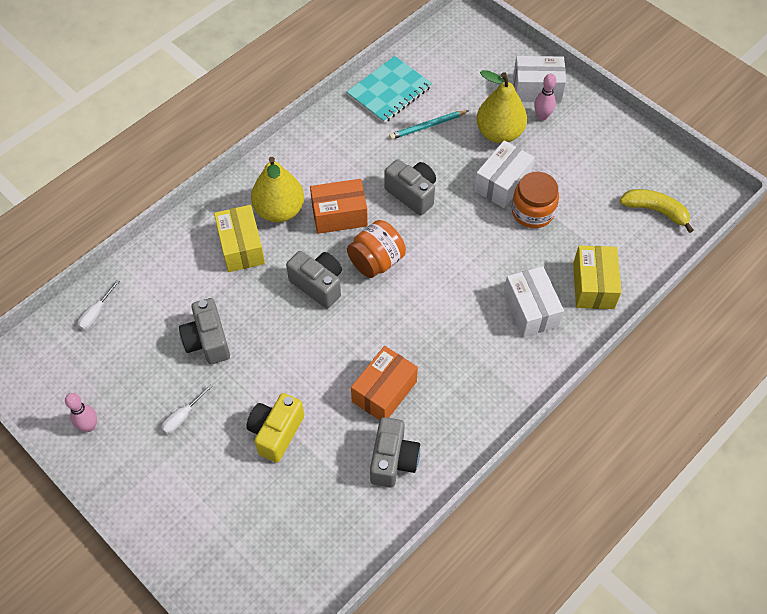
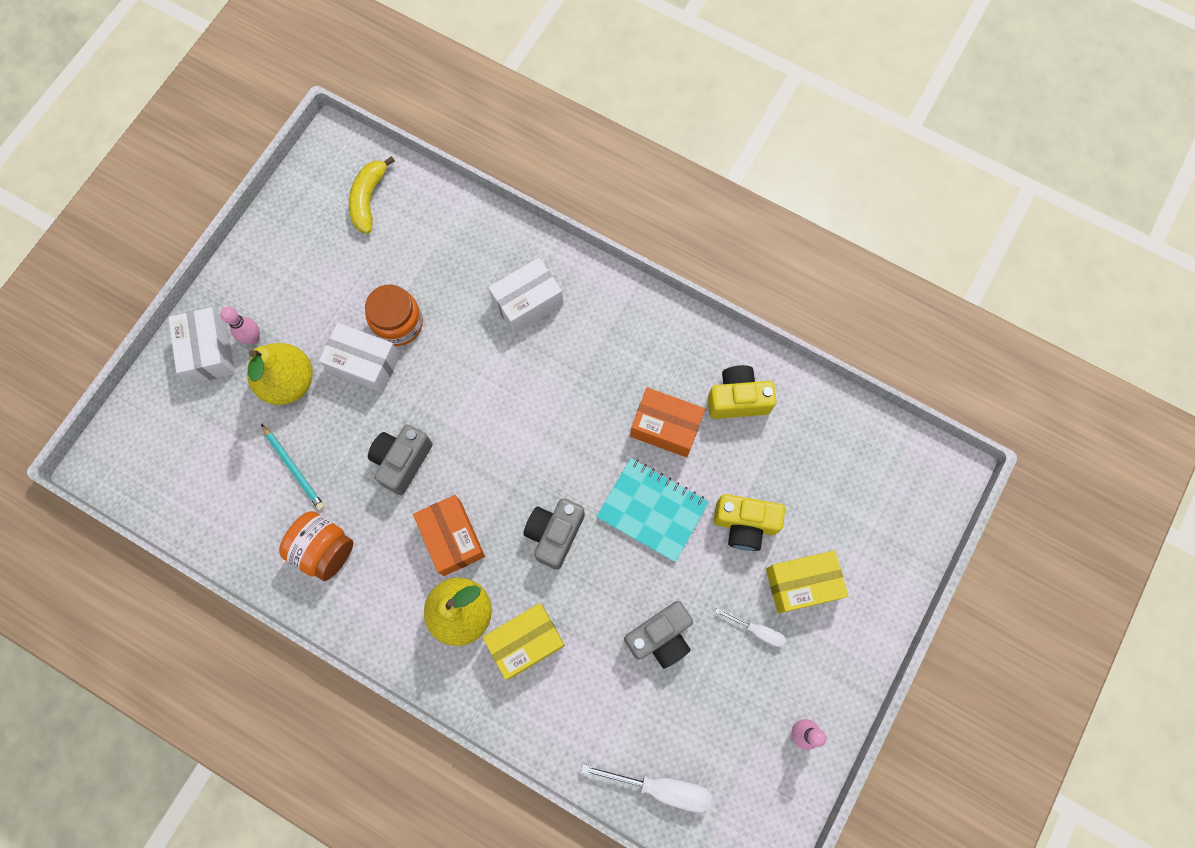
camera: 105 degrees left, 15 degrees up
(96, 313) = (661, 787): white screwdriver -> white screwdriver, size x1.70
(376, 261) = (506, 478): orange jar -> orange jar (324, 549)
(389, 91) = (244, 530): turquoise notebook -> turquoise notebook (652, 510)
(393, 460) = (737, 399): grey camera -> yellow camera
(593, 285) = (481, 246): yellow box -> yellow box (801, 584)

